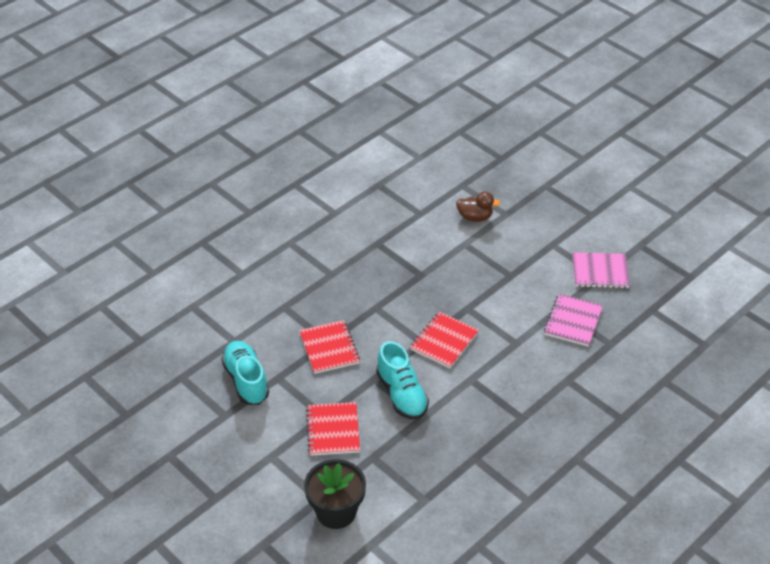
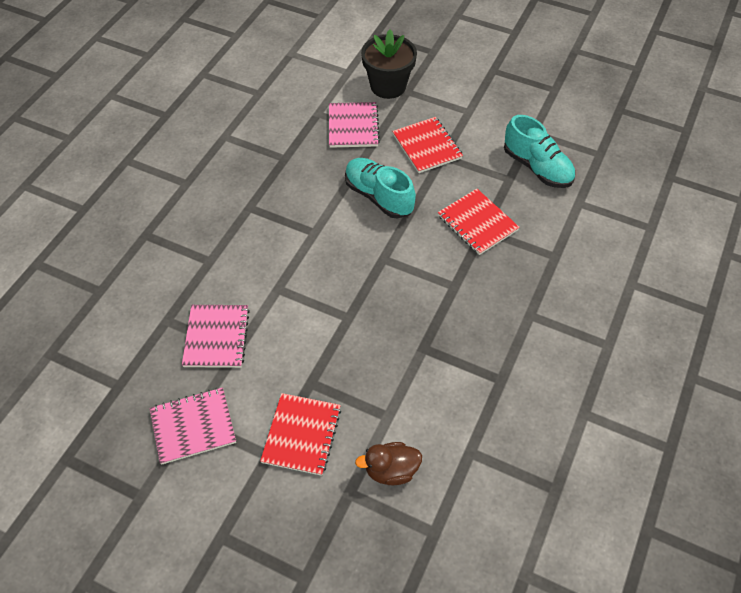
camera: 160 degrees right, 10 degrees up
(394, 473) = (353, 126): none -> pink notebook
(444, 341) = (359, 267): red notebook -> red notebook (301, 435)

